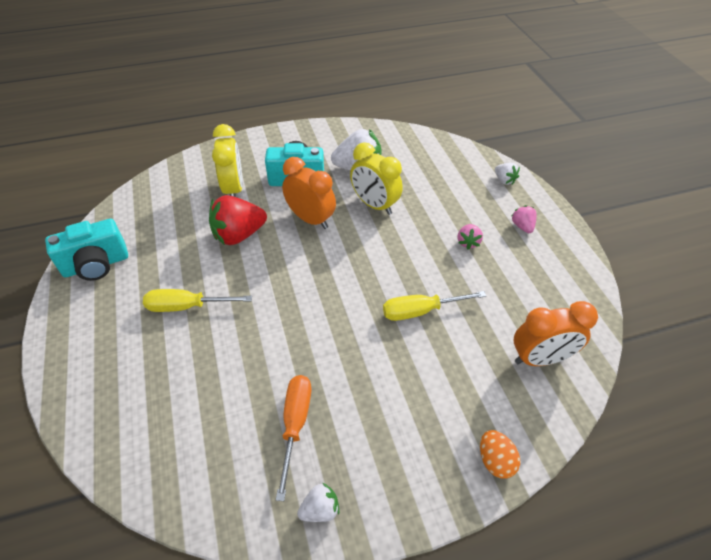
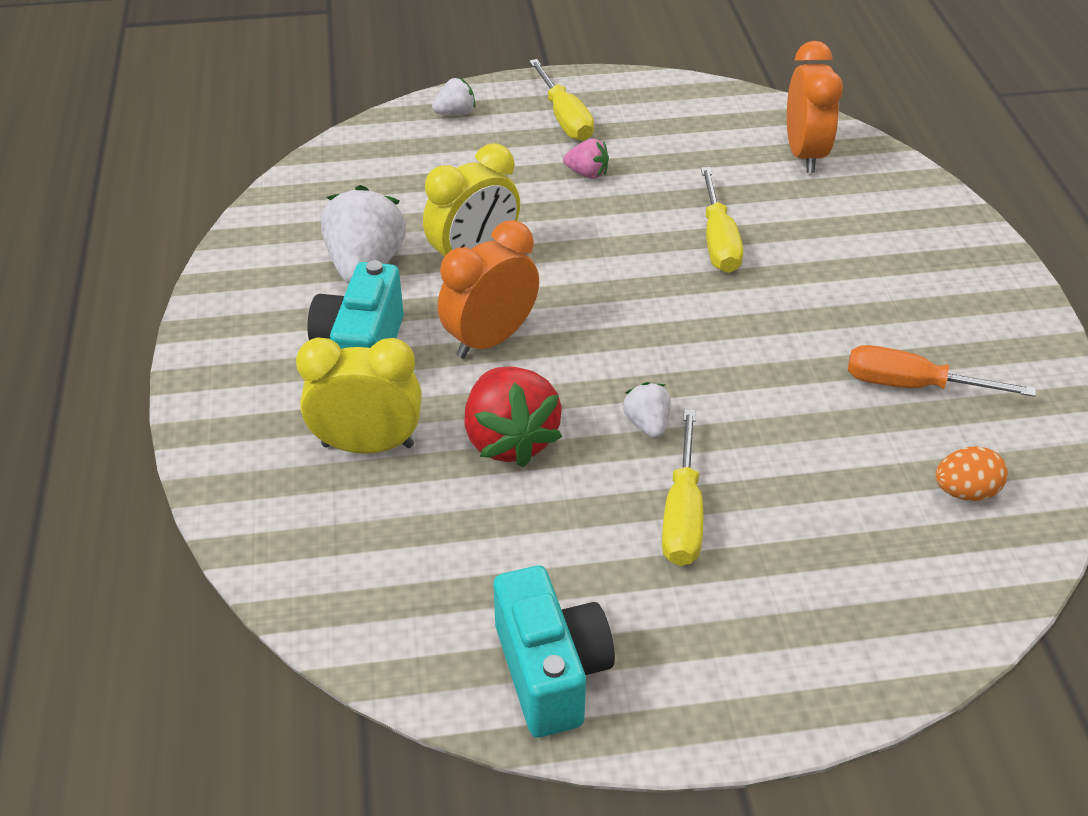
camera: 80 degrees left, 5 degrees down
(320, 509) = (1030, 370): white strawberry -> white strawberry (647, 424)
(495, 460) = (949, 218): orange egg -> orange egg (965, 491)
(522, 226) = (564, 118): pink strawberry -> yellow screwdriver

